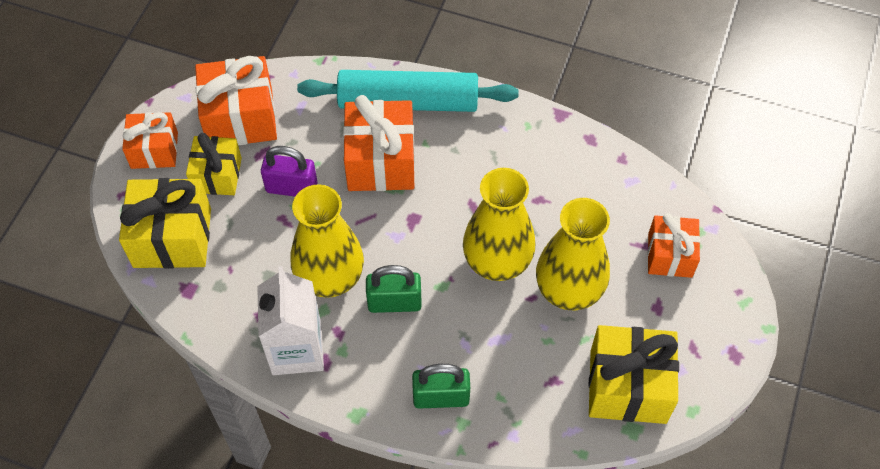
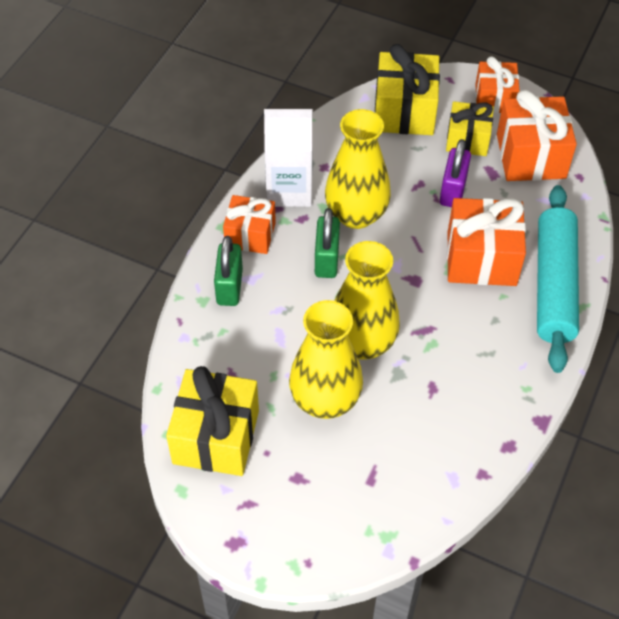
camera: 95 degrees right, 5 degrees down
(670, 255) = (357, 501): orange gift -> orange gift (250, 235)

